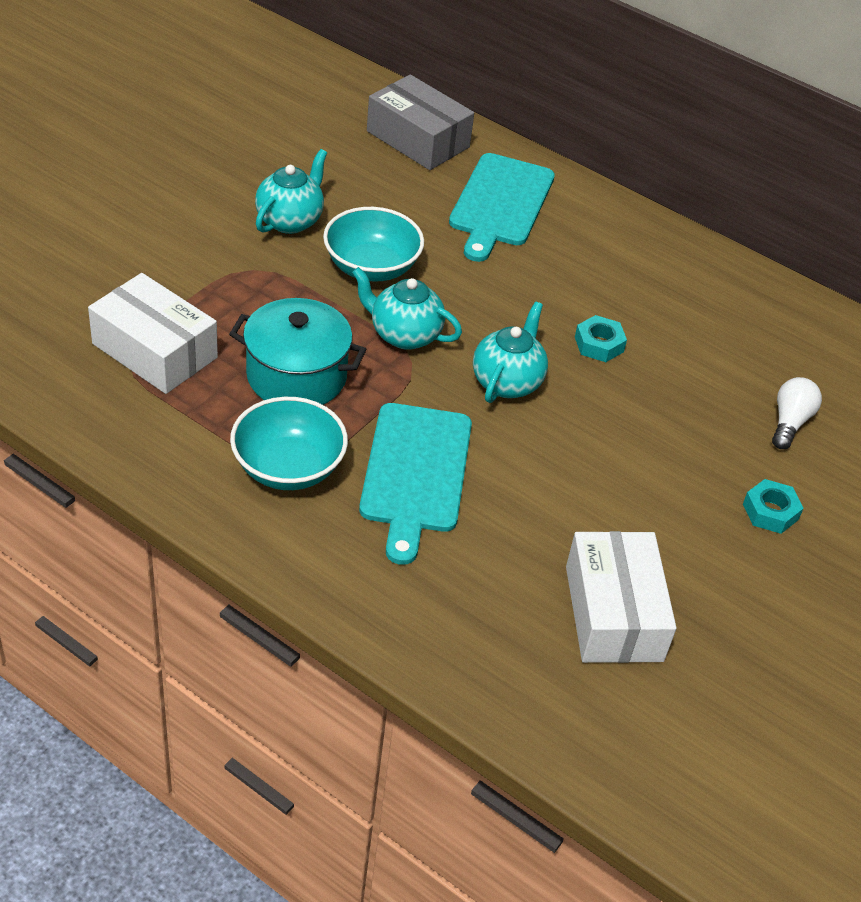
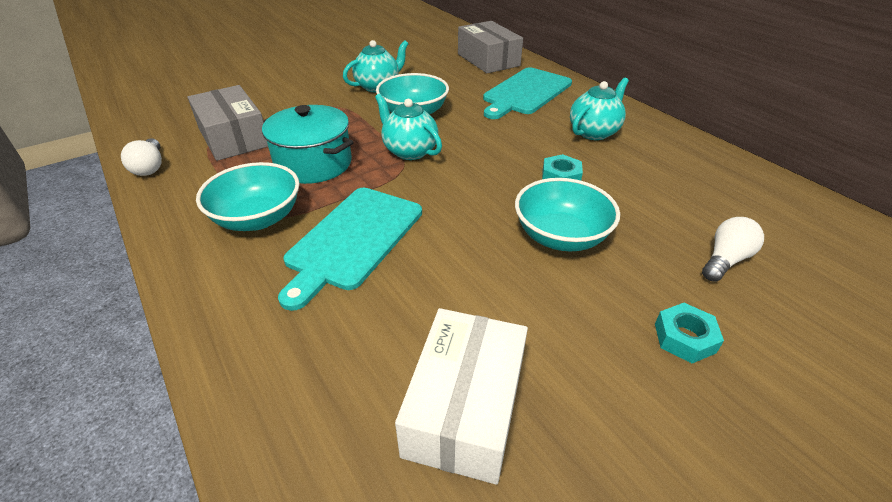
camera: 25 degrees right, 5 degrees down
(84, 420) = (150, 167): none -> white light bulb
(154, 351) = (233, 137): white box -> grey box
(507, 382) = (470, 190): turquoise teapot -> turquoise teapot (594, 132)
(628, 425) = (560, 236): none -> turquoise bowl

